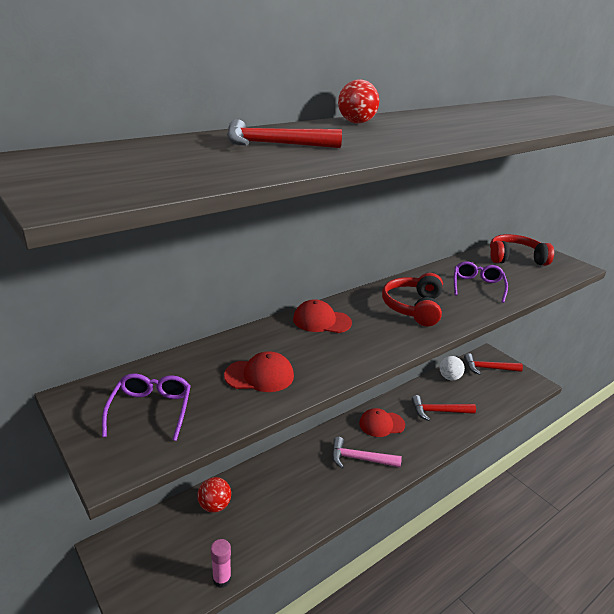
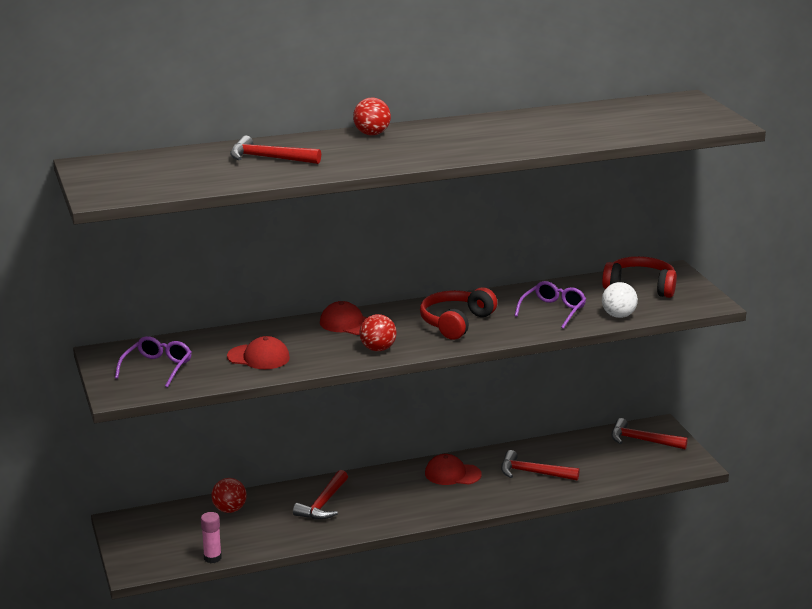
camera: 20 degrees right, 5 degrees down
(296, 479) = (323, 504): none -> red hammer
(360, 459) = (404, 499): pink hammer -> none
(370, 347) = (378, 349): none -> red ball
(449, 377) = (579, 443): white ball -> white ball (618, 316)

